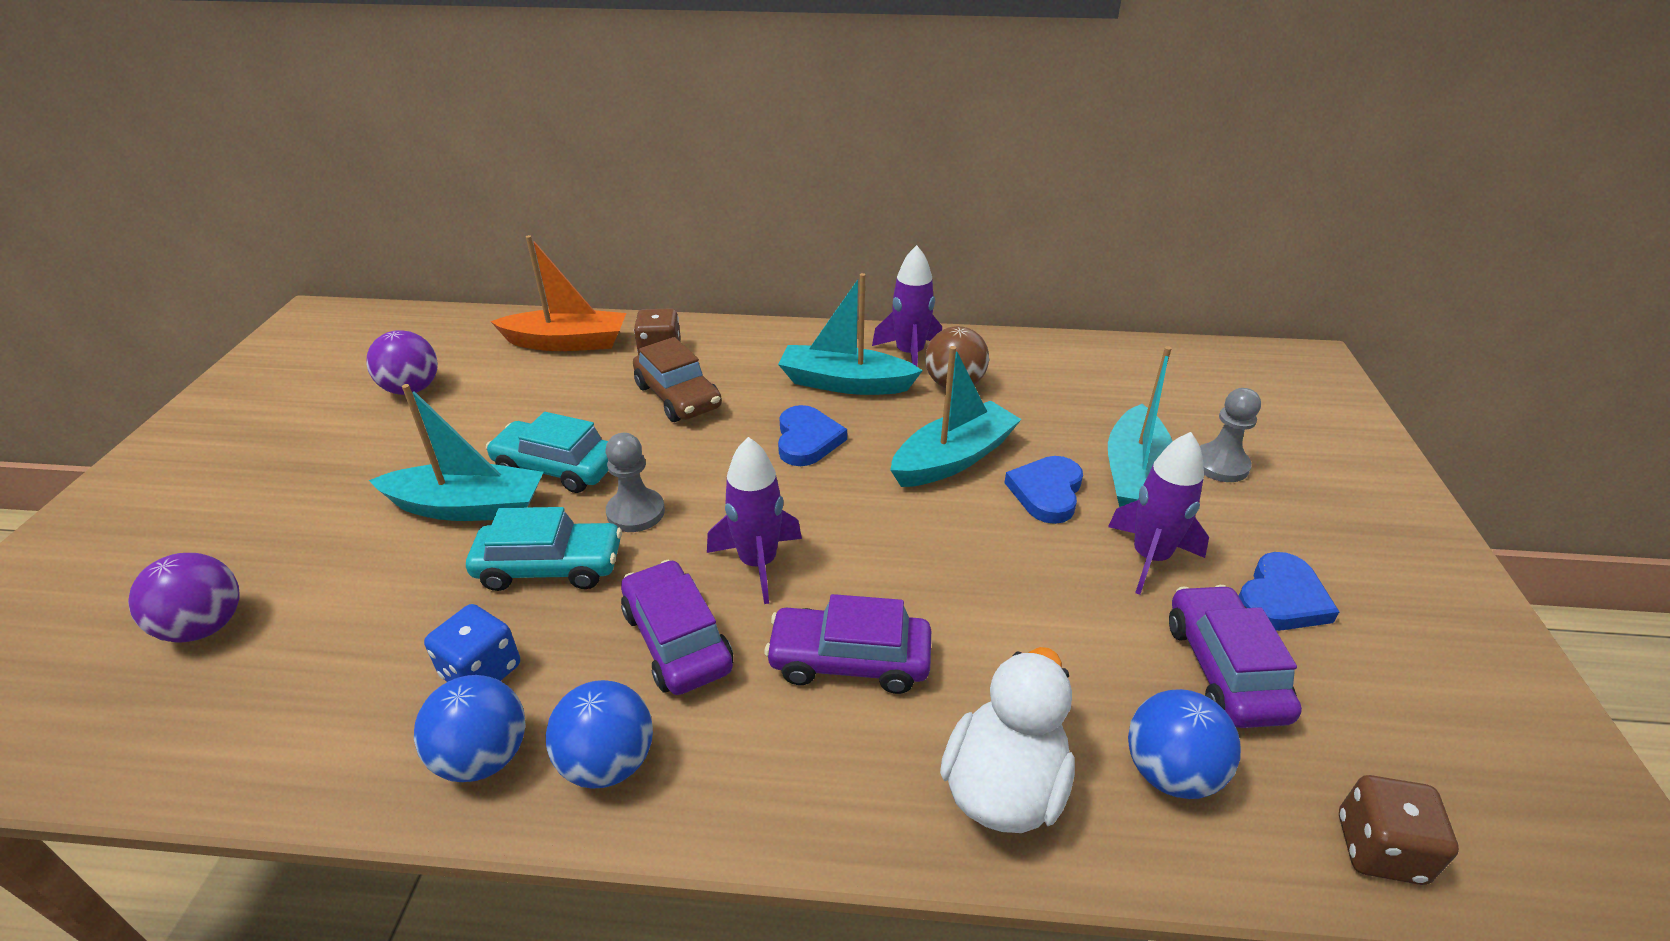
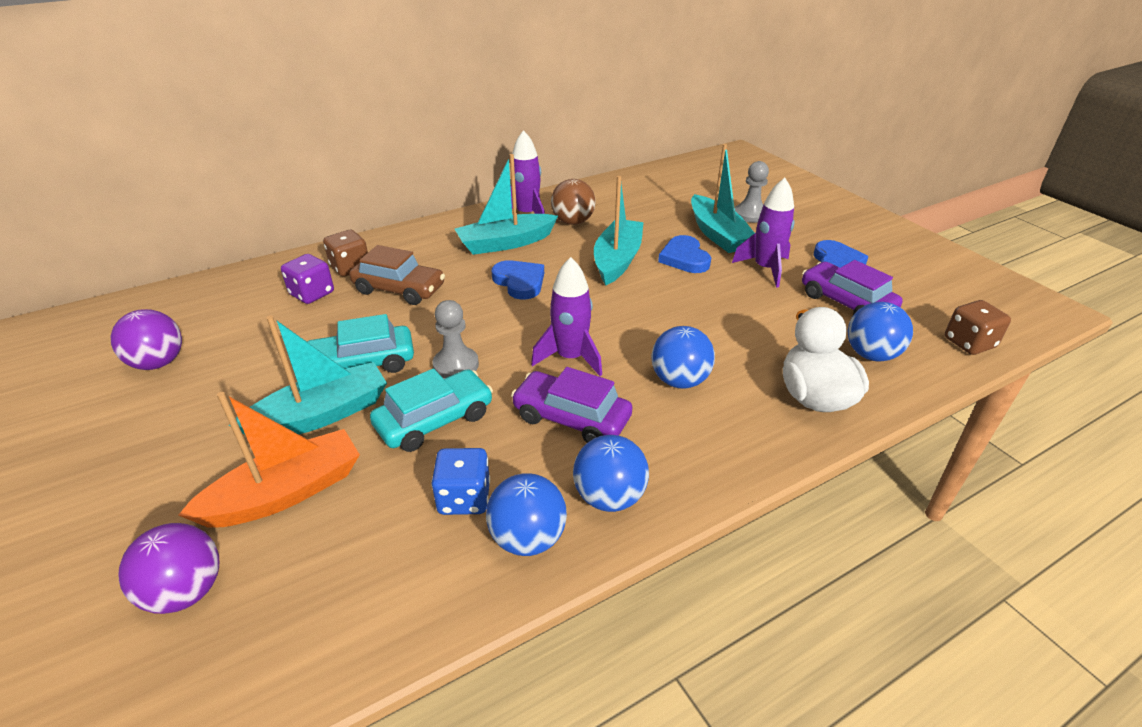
camera: 35 degrees left, 0 degrees up
(567, 342) = (263, 286): orange boat -> orange boat (286, 493)
(597, 368) = (312, 294): none -> purple dice
(849, 660) = (679, 380): purple car -> blue ball

